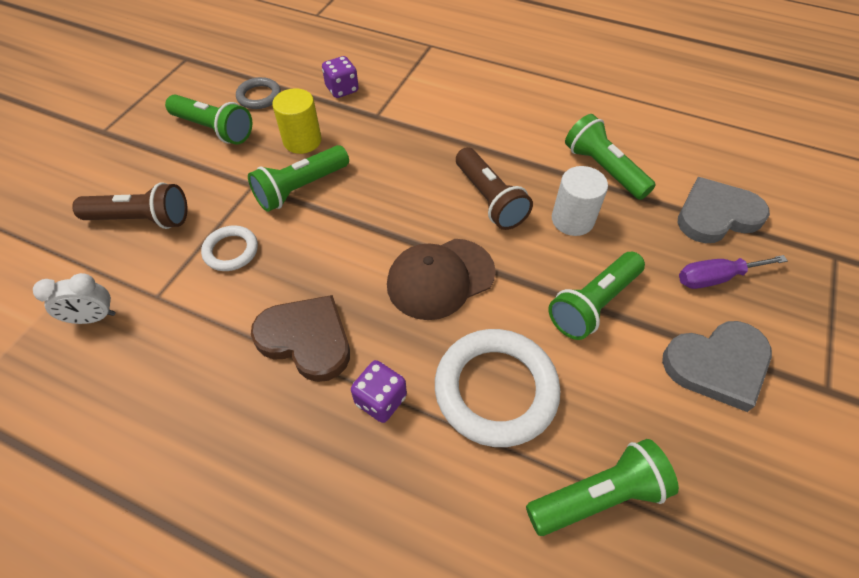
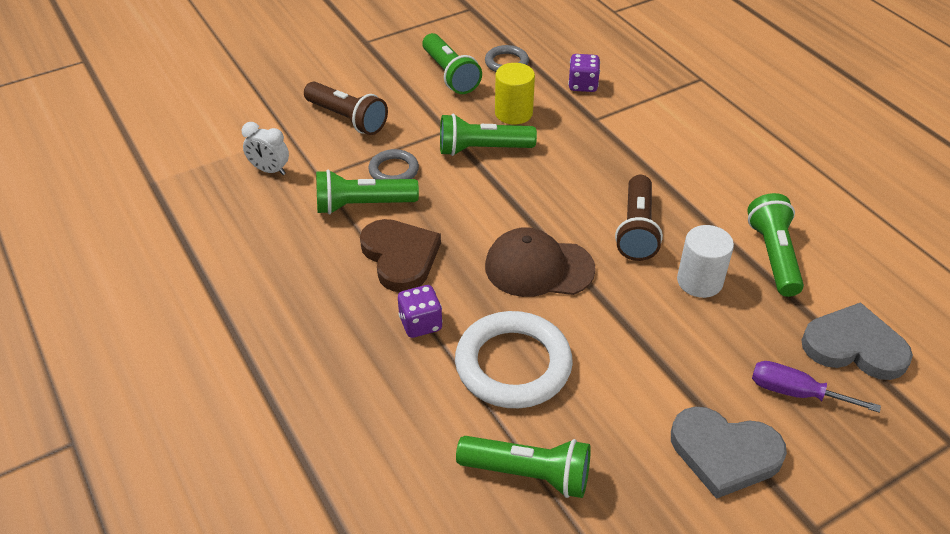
camera: 35 degrees right, 10 degrees down
(231, 251) = (393, 170): white ring -> grey ring
(593, 304) = (654, 351): green flashlight -> green flashlight (362, 205)

